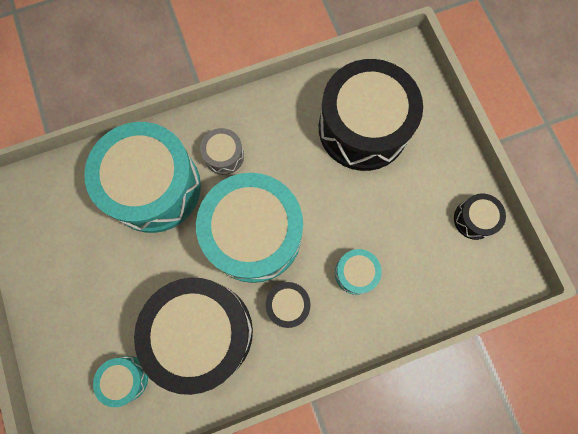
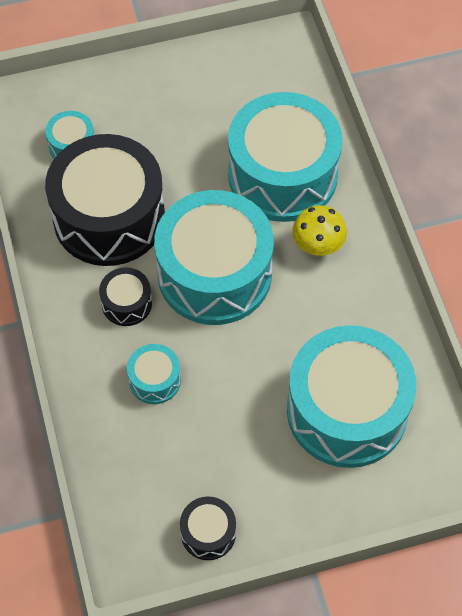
camera: 95 degrees right, 15 degrees down
(224, 156) = (317, 248): grey drum -> yellow mushroom
(363, 128) = (347, 410): black drum -> turquoise drum

